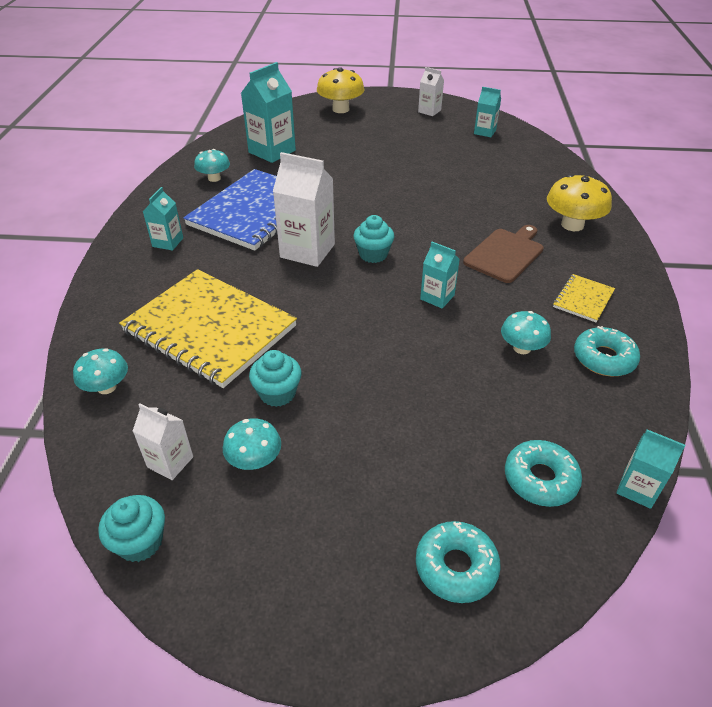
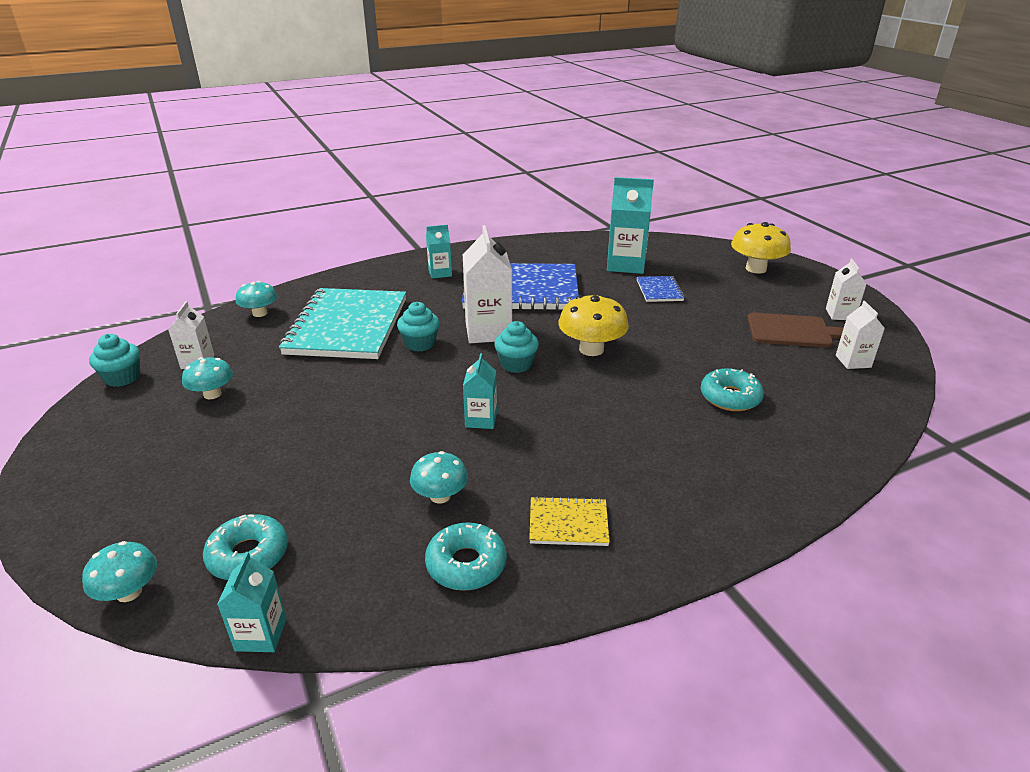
camera: 60 degrees right, 10 degrees down
(210, 329) = (347, 326): yellow notebook -> turquoise notebook
(214, 178) = (549, 257): turquoise mushroom -> turquoise mushroom (129, 592)
(277, 393) = (290, 379): turquoise cupcake -> turquoise cupcake (420, 344)
(328, 155) = (659, 290): none -> blue notebook
(456, 567) = (127, 527): turquoise donut -> turquoise donut (730, 397)
(484, 132) = (853, 361): turquoise carton -> white carton
(505, 254) = (602, 443): brown cutting board -> brown cutting board (793, 331)
(572, 225) = (723, 479): yellow mushroom -> yellow mushroom (591, 349)

